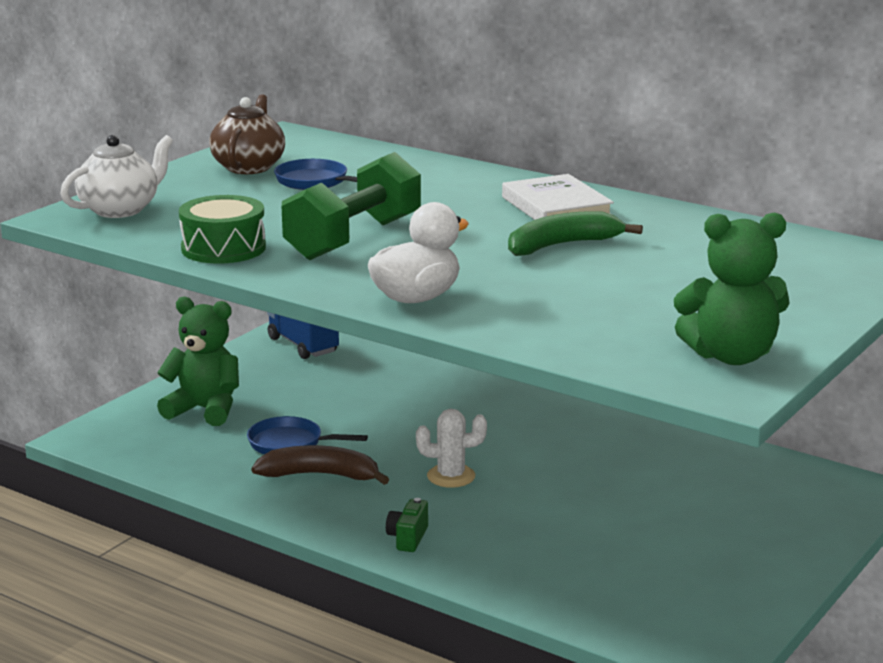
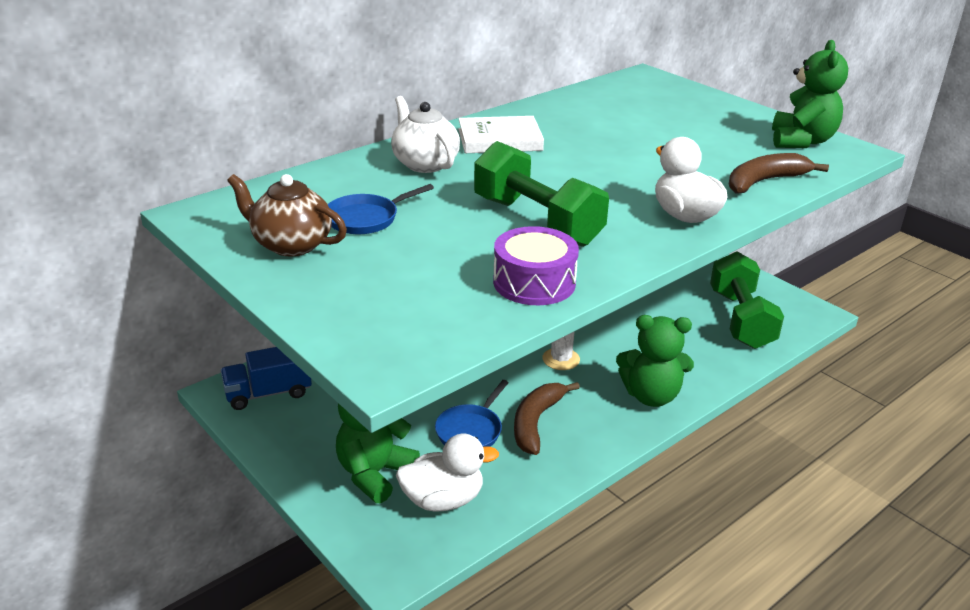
camera: 75 degrees left, 10 degrees up
(120, 209) = (381, 329): white teapot -> white teapot (424, 164)
(179, 445) = (443, 500): none -> white duck
(223, 248) = (534, 282): green drum -> purple drum
(408, 538) = (651, 396): green camera -> green teddy bear
(556, 335) = (764, 181): none -> brown banana
(562, 245) = (586, 152): green banana -> none
(639, 594) = (740, 319): none -> green dumbbell

